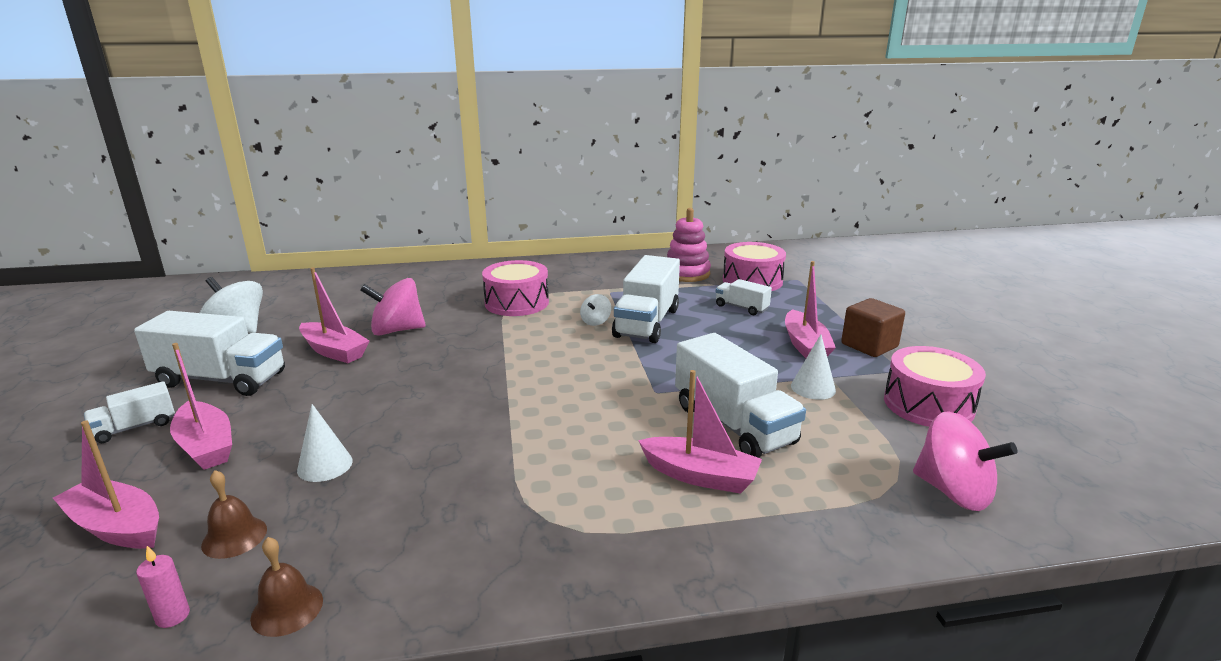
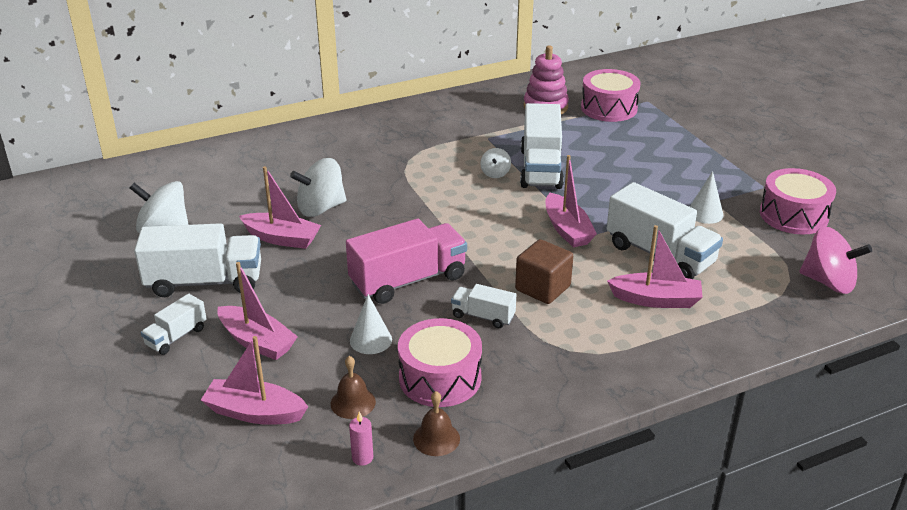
camera: 15 degrees left, 10 degrees up
(397, 330) = (321, 208): pink spinning top -> white spinning top
(422, 408) = (408, 280): none -> pink truck
(517, 303) = (409, 162): pink drum -> pink drum (440, 378)
(741, 308) = (613, 140): white truck -> white truck (483, 316)
(805, 345) = (683, 173): pink boat -> pink boat (567, 229)
(869, 345) = (733, 166): brown cube -> brown cube (543, 288)

